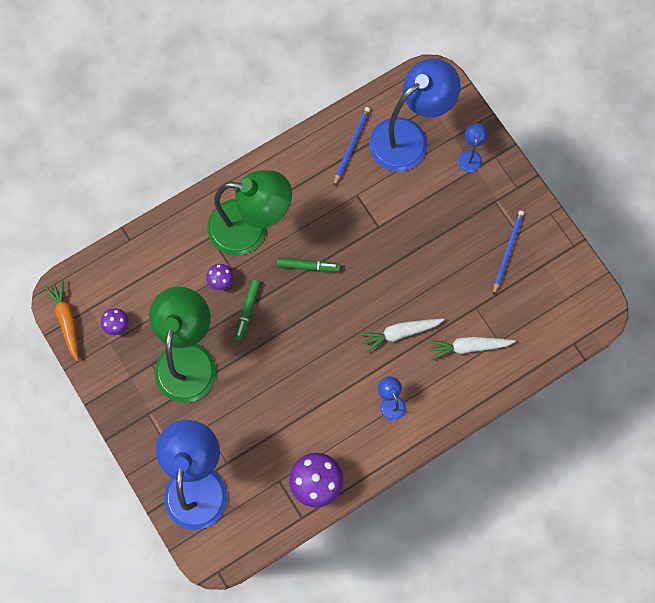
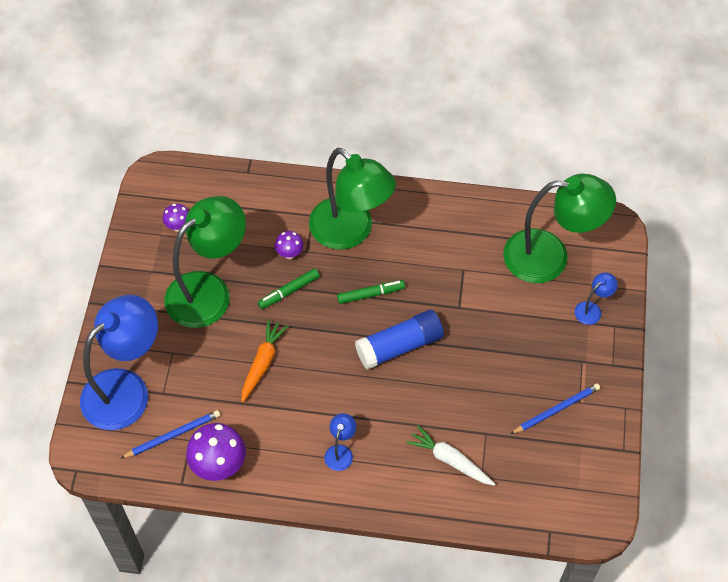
camera: 40 degrees right, 15 degrees down
(67, 320) = (145, 195): orange carrot -> orange carrot (262, 363)
(308, 266) = (371, 294): green marker -> green marker turned 60 degrees counterclockwise
(351, 145) = (493, 229): blue pencil -> blue pencil (173, 435)
(362, 290) = (399, 346): none -> blue glue stick
(400, 333) = (400, 403): white carrot -> none
(408, 137) = (550, 257): blue lamp -> green lamp

